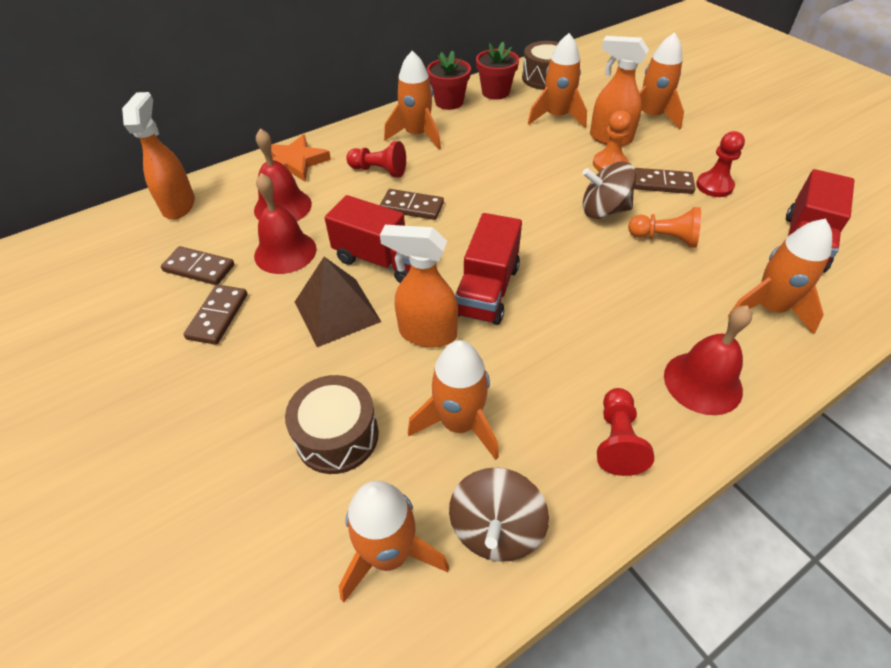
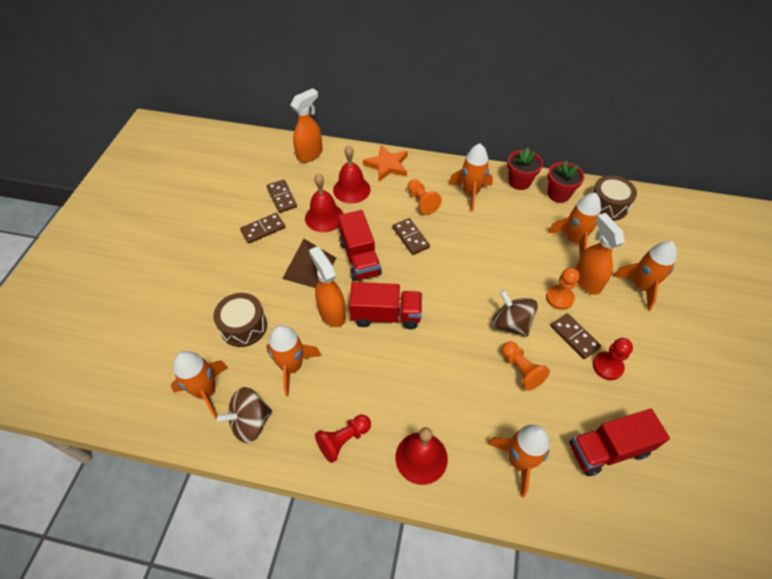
camera: 45 degrees right, 5 degrees up
(379, 171) = (422, 202): red pawn -> orange pawn
(487, 290) = (386, 315): red truck -> red truck turned 150 degrees counterclockwise

